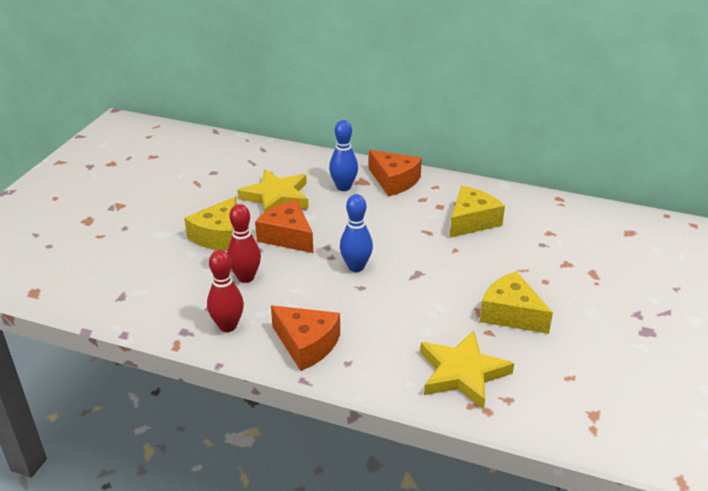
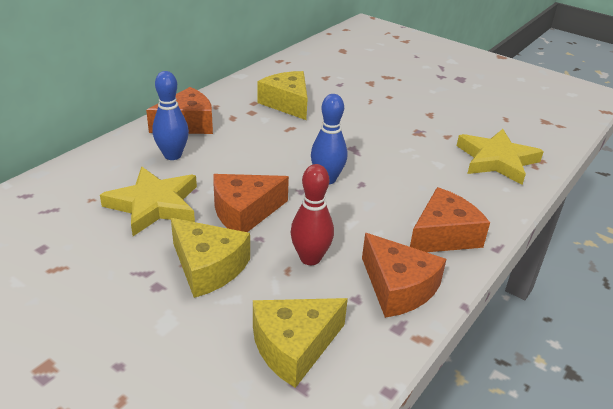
camera: 75 degrees left, 0 degrees up
(228, 326) = (398, 288): red bowling pin -> orange cheese
(511, 314) = (427, 121): yellow cheese -> yellow cheese (294, 347)

